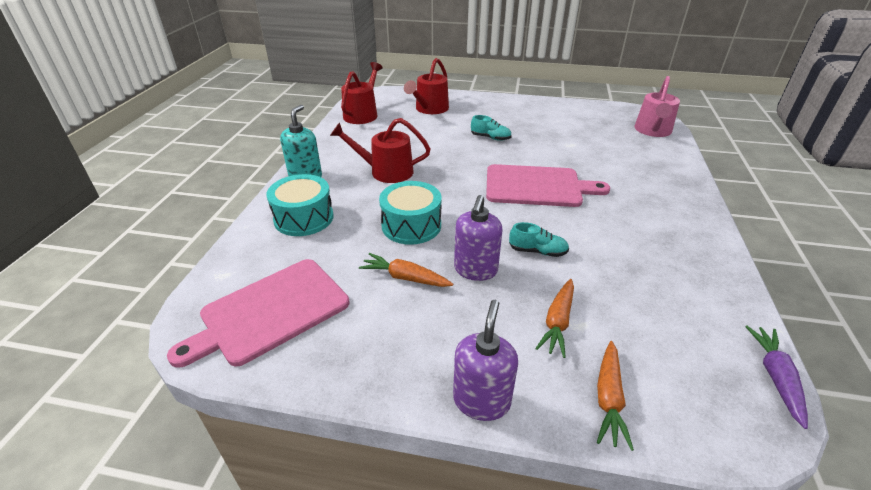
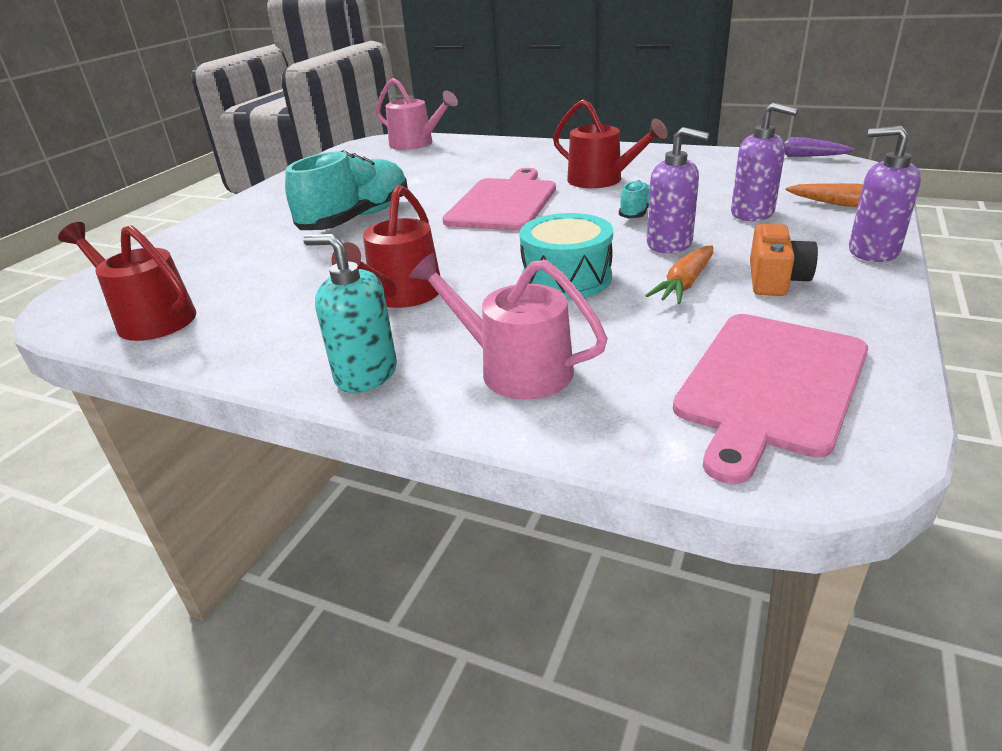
camera: 75 degrees left, 5 degrees down
(270, 312) = (770, 385): pink cutting board -> pink cutting board turned 60 degrees clockwise
(304, 218) = (515, 369): turquoise drum -> pink watering can
(415, 326) = (775, 279): none -> orange camera
(429, 109) = (208, 256): red watering can -> red watering can (601, 180)
(490, 138) = (357, 219): turquoise shoe -> turquoise shoe, size x2.19
(557, 322) = (752, 213): orange carrot -> purple soap dispenser

